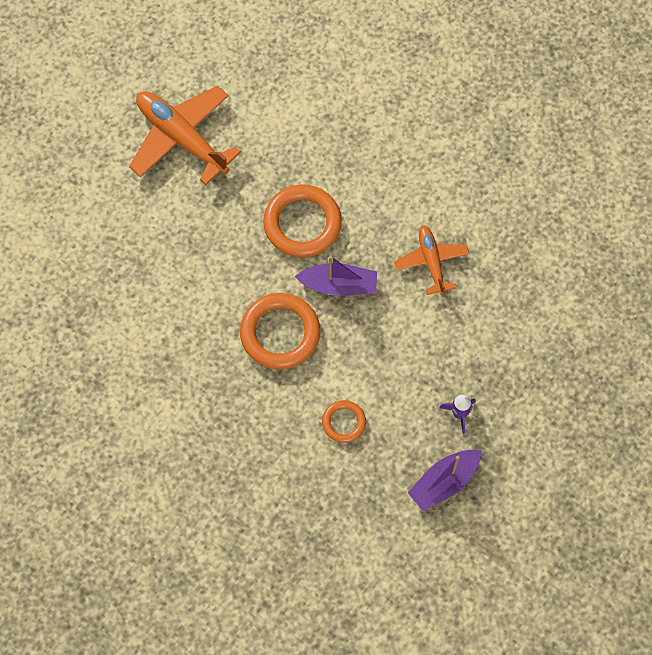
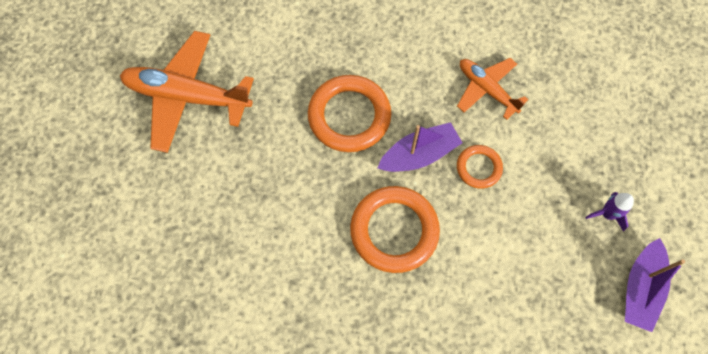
camera: 30 degrees left, 0 degrees up
(344, 422) = (510, 284): orange ring -> orange ring (478, 168)

